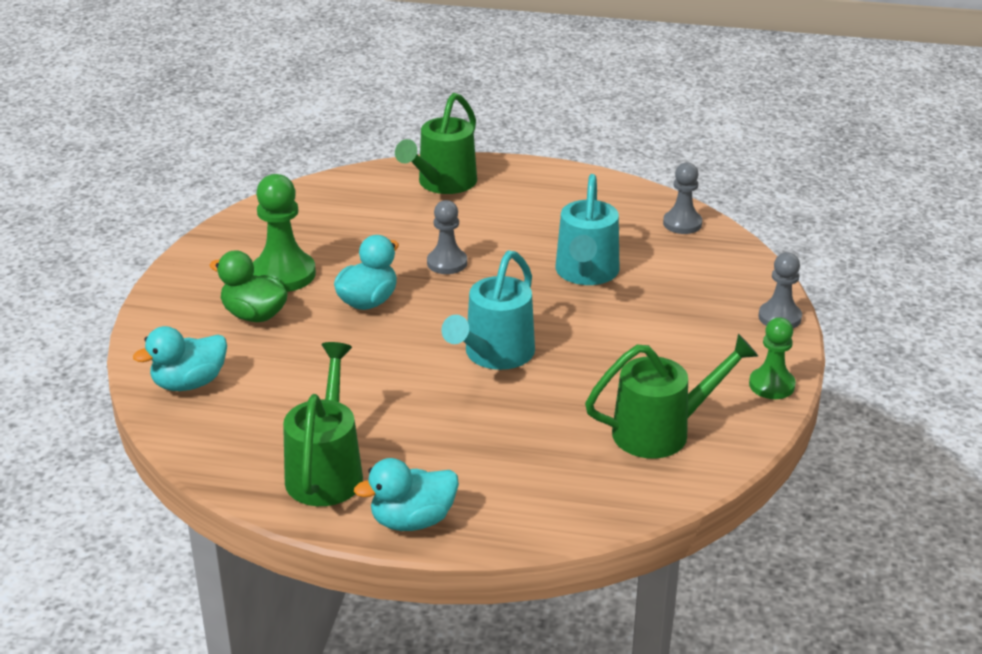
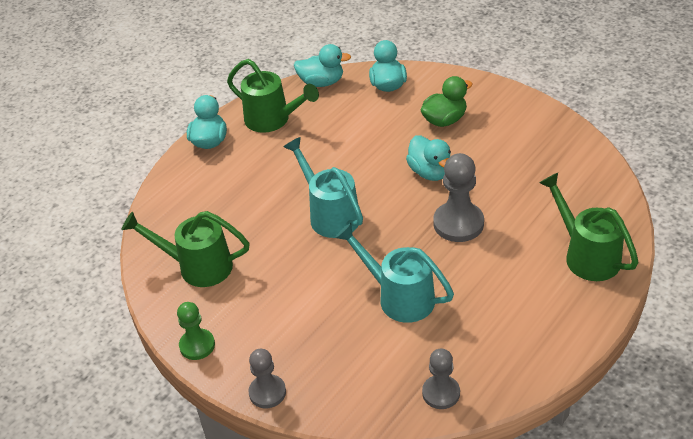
camera: 120 degrees right, 10 degrees up
(206, 451) = (321, 82): none -> turquoise duck
(283, 274) = (488, 141): green pawn -> none
(447, 263) = (458, 223): grey pawn -> grey pawn, size x1.56
(662, 431) = (197, 266): green watering can -> green watering can turned 90 degrees clockwise

